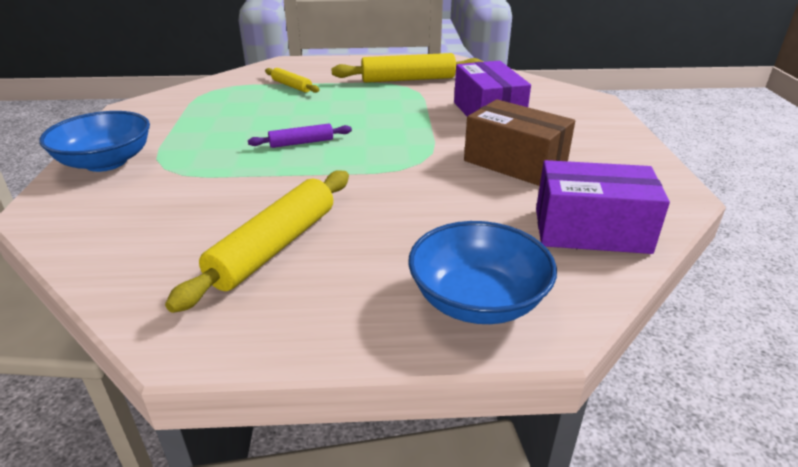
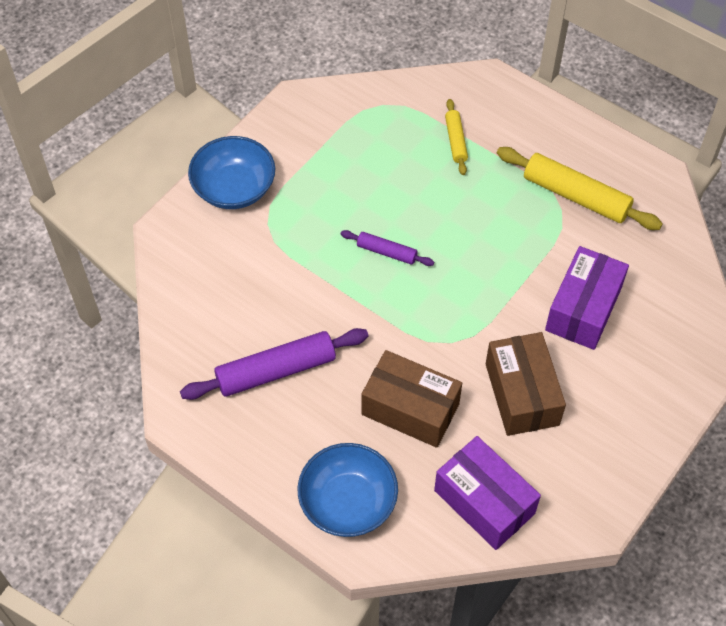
camera: 40 degrees right, 25 degrees up
(275, 247) = (276, 371): yellow rolling pin -> purple rolling pin
(442, 209) = (410, 409): none -> brown box

